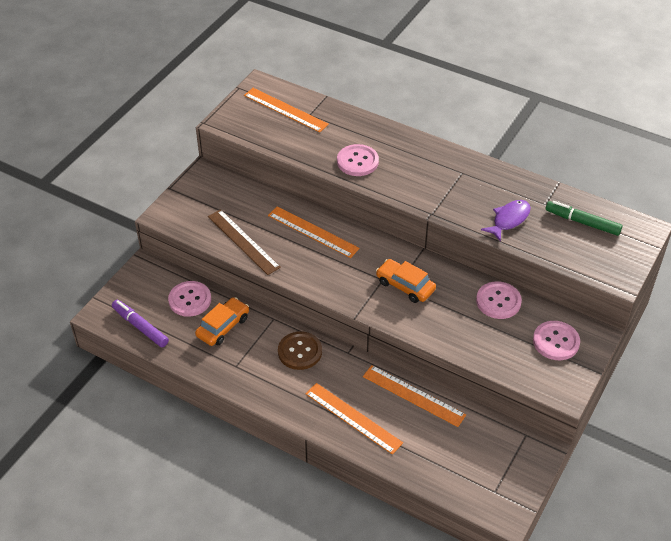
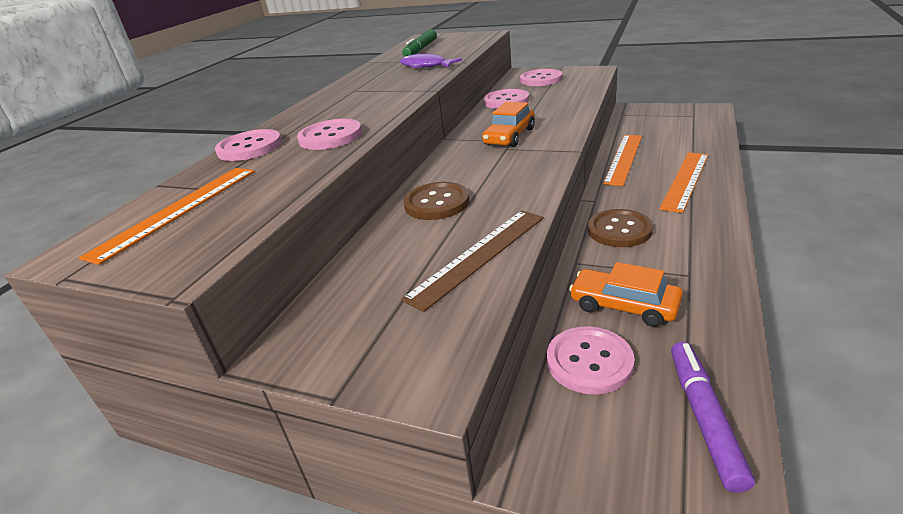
camera: 95 degrees left, 15 degrees down
(140, 327) = (704, 418): purple marker -> purple marker turned 150 degrees clockwise
(313, 232) = (437, 203): orange ruler -> brown button
(362, 126) = (250, 147): none -> pink button

